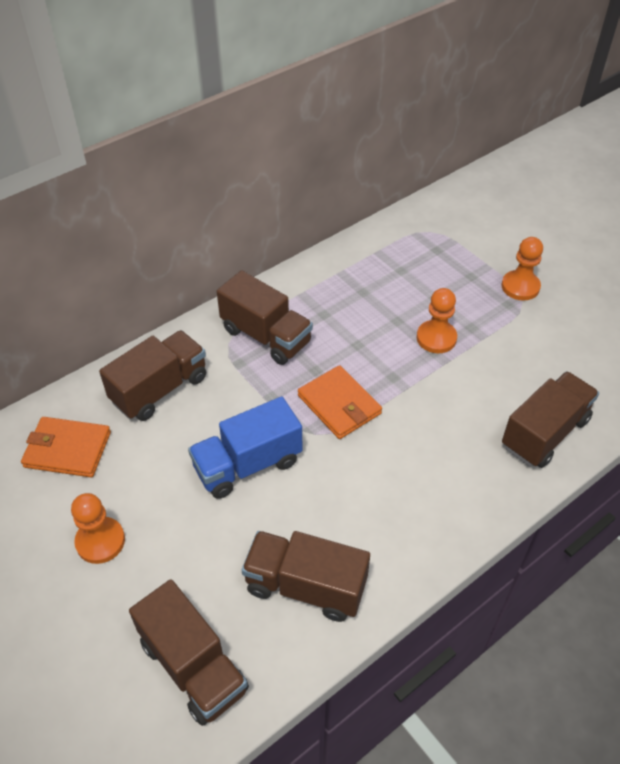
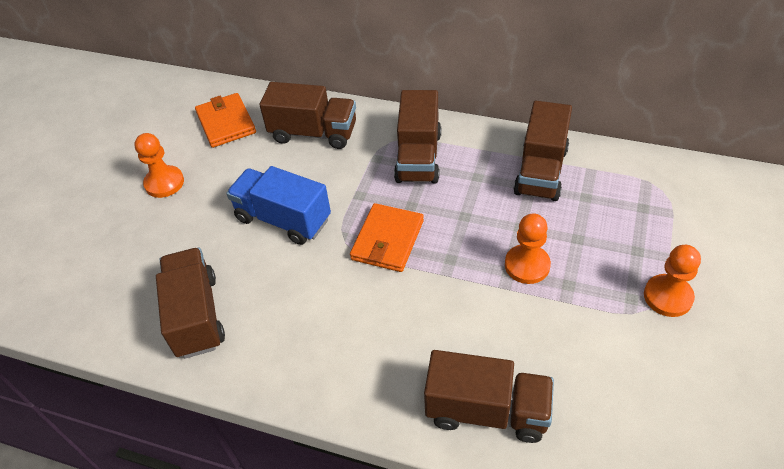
camera: 60 degrees right, 0 degrees up
(193, 666) = (95, 288): brown truck -> brown truck (541, 171)

